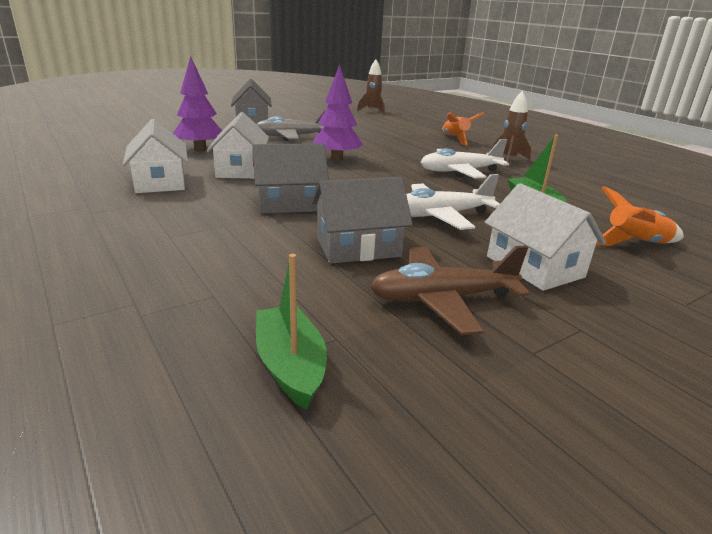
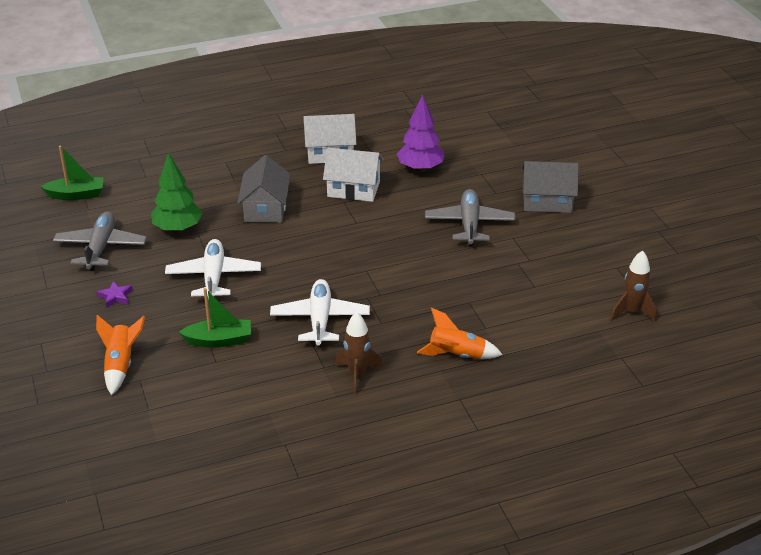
camera: 105 degrees right, 10 degrees up
(336, 159) = (377, 245): purple tree -> none
(358, 247) = (178, 229): grey house -> green tree
(442, 299) = (101, 248): brown plane -> grey plane
(534, 267) = (115, 296): white house -> purple star

